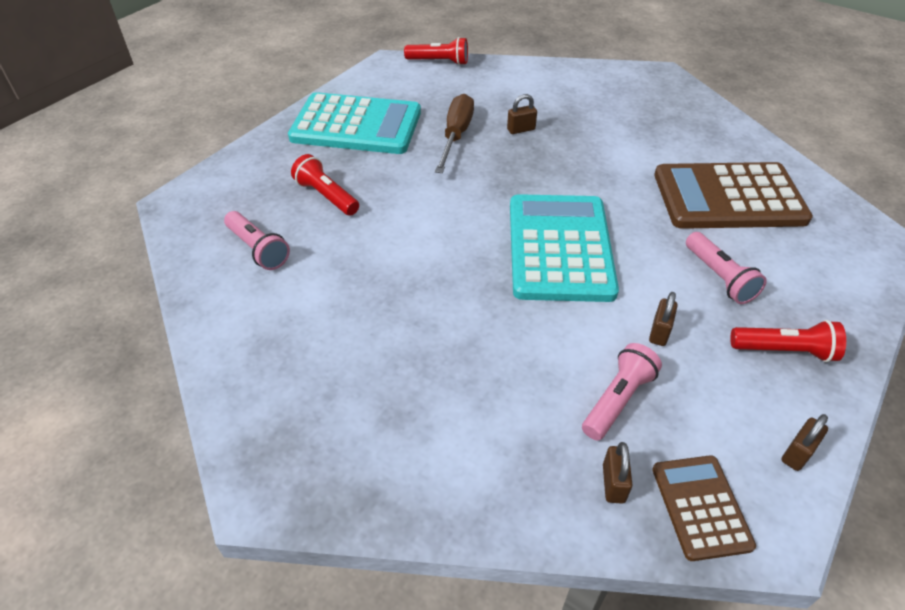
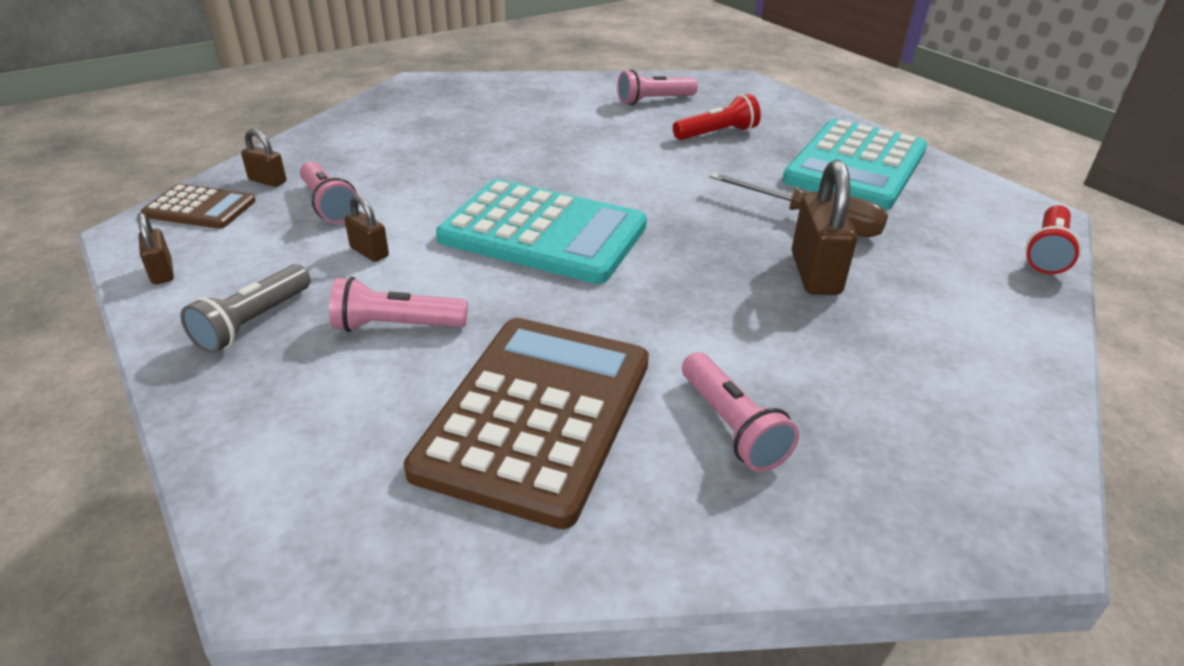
camera: 110 degrees right, 10 degrees down
(521, 129) = (815, 273): brown padlock -> brown padlock, size x1.87
(675, 140) = (731, 426): none -> pink flashlight
(784, 351) = (253, 322): red flashlight -> grey flashlight

